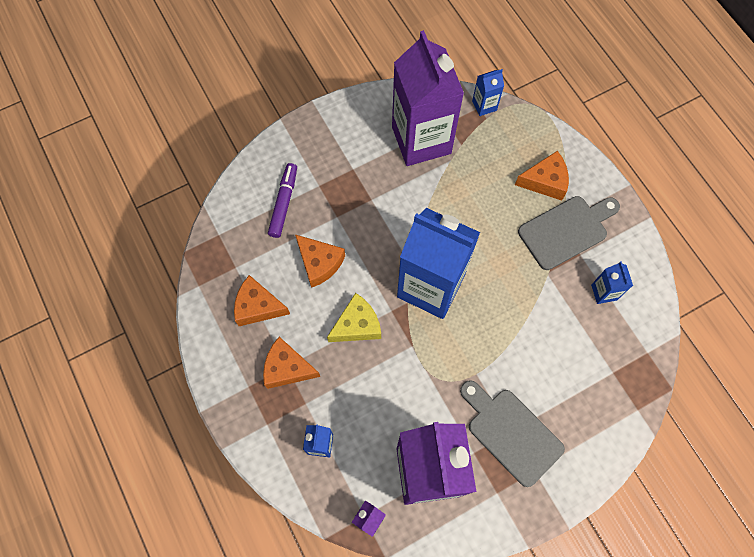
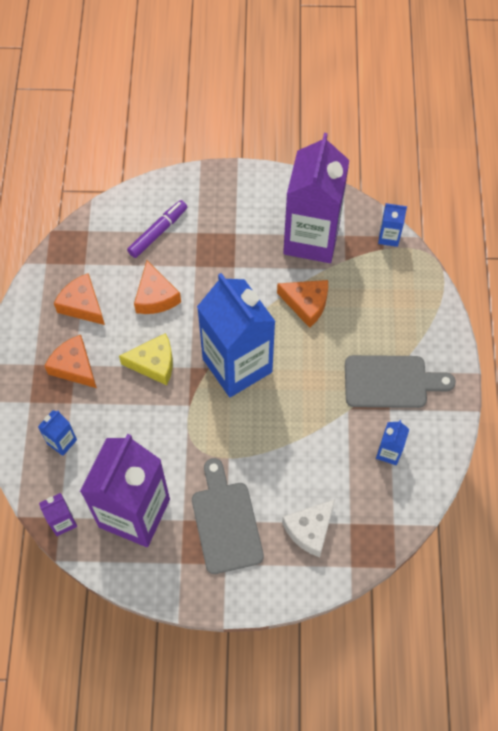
camera: 30 degrees right, 5 degrees down
(545, 181) = (400, 330): orange cheese -> orange cheese (306, 304)
(584, 398) = (310, 530): none -> white cheese

